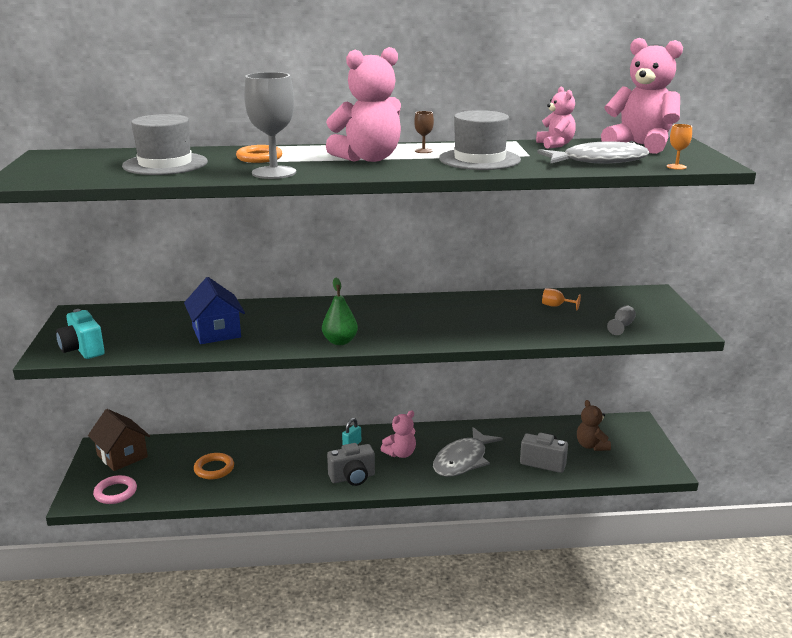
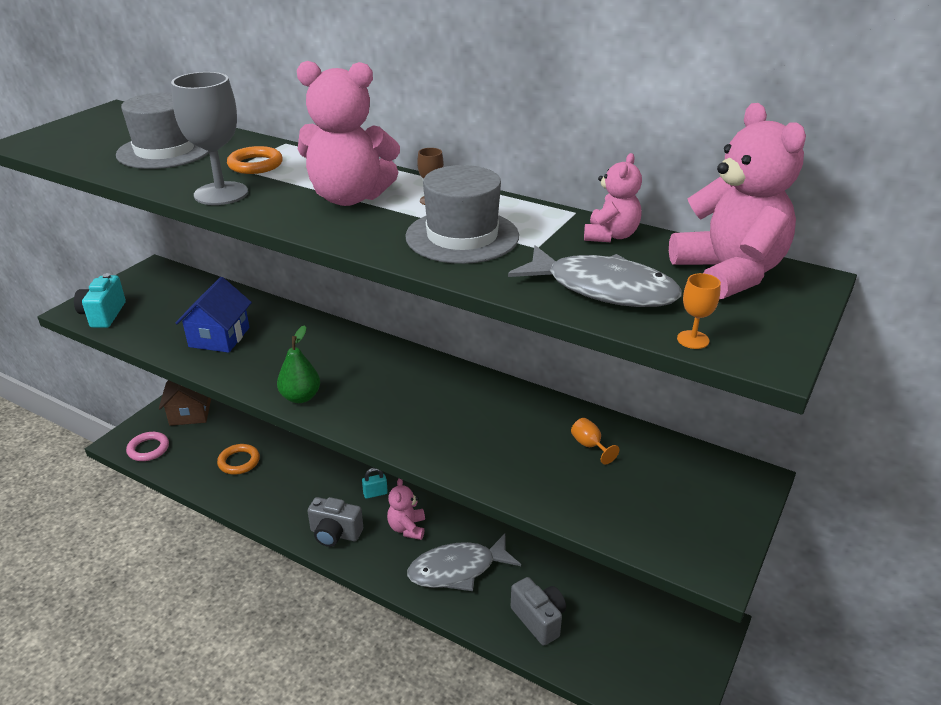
camera: 35 degrees right, 10 degrees up
(400, 453) = (407, 528): pink teddy bear -> pink teddy bear turned 90 degrees clockwise
(591, 446) = (619, 627): brown teddy bear -> none
(622, 326) = (629, 517): grey goblet -> none

